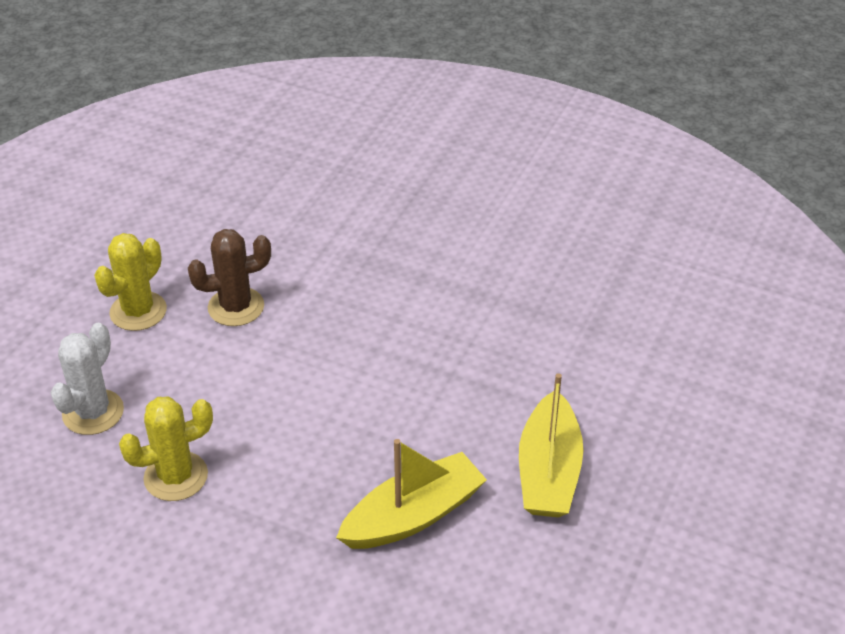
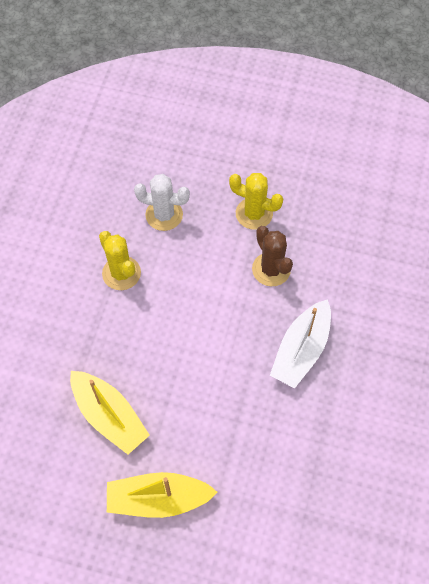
camera: 80 degrees right, 20 degrees up
(367, 296) = (301, 350): none -> white boat

